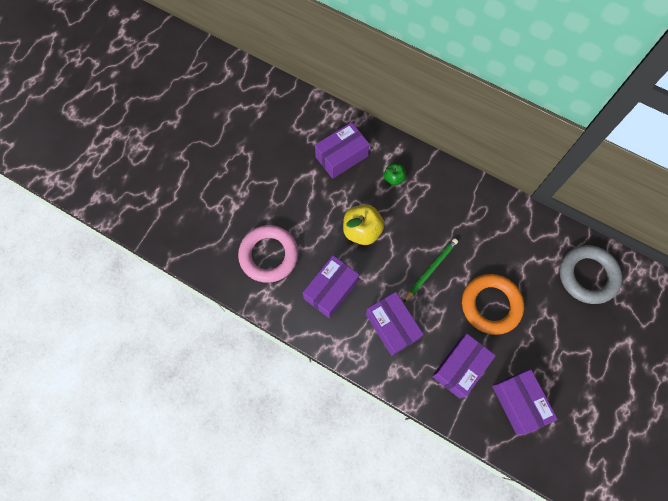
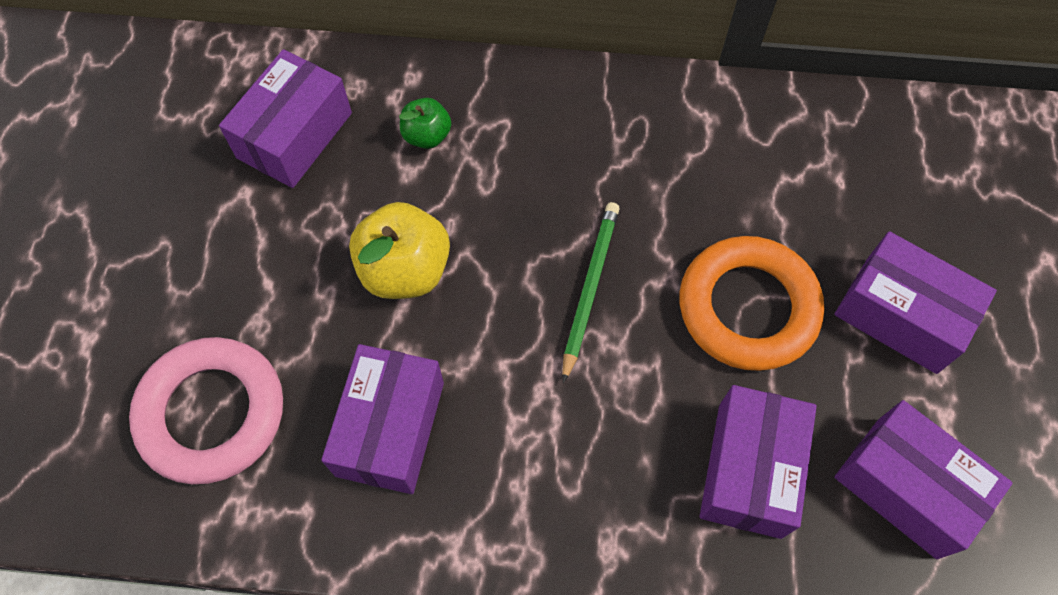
camera: 25 degrees left, 5 degrees down
(392, 326) = (562, 447): purple box -> purple box (900, 315)
(587, 276) = (904, 168): grey ring -> none

